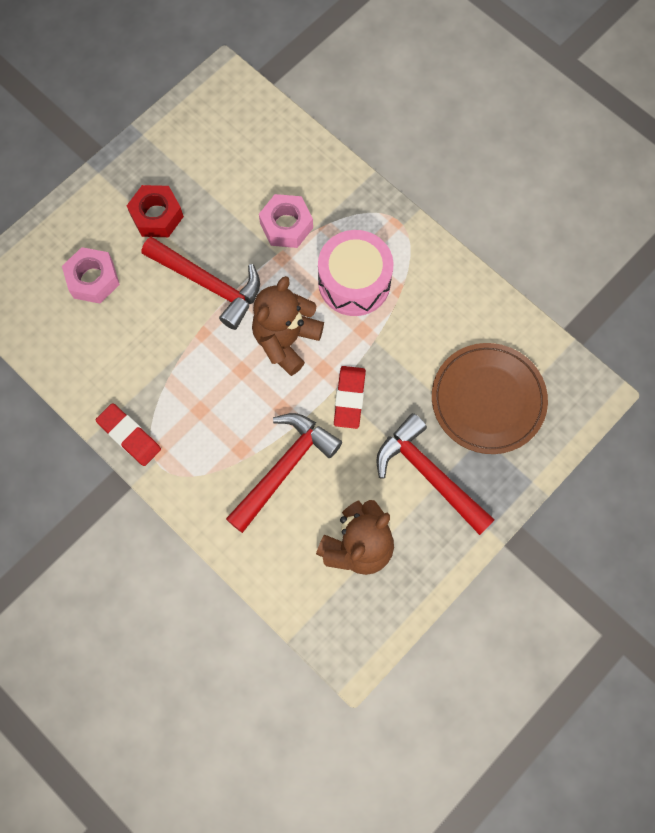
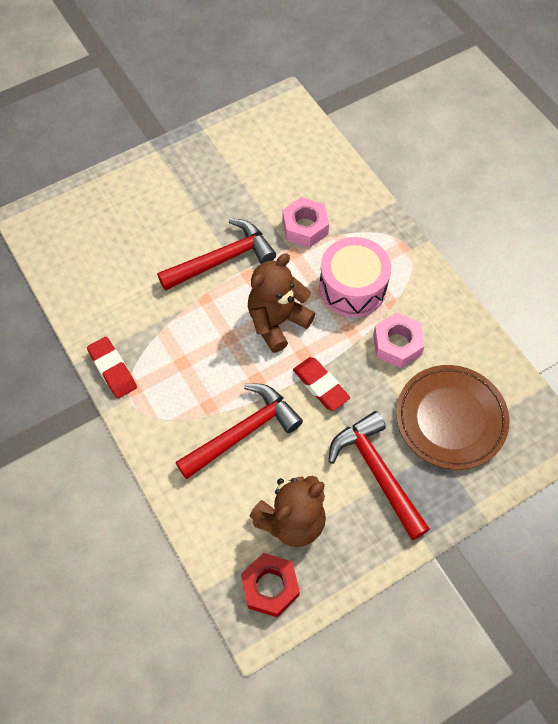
camera: 15 degrees right, 10 degrees down
(93, 279) = (124, 233): pink nut -> pink nut (397, 344)
(157, 216) = (195, 195): red nut -> red nut (270, 587)
(208, 284) = (222, 260): red hammer -> red hammer turned 75 degrees counterclockwise
(349, 398) = (320, 386): red eraser -> red eraser turned 60 degrees counterclockwise

